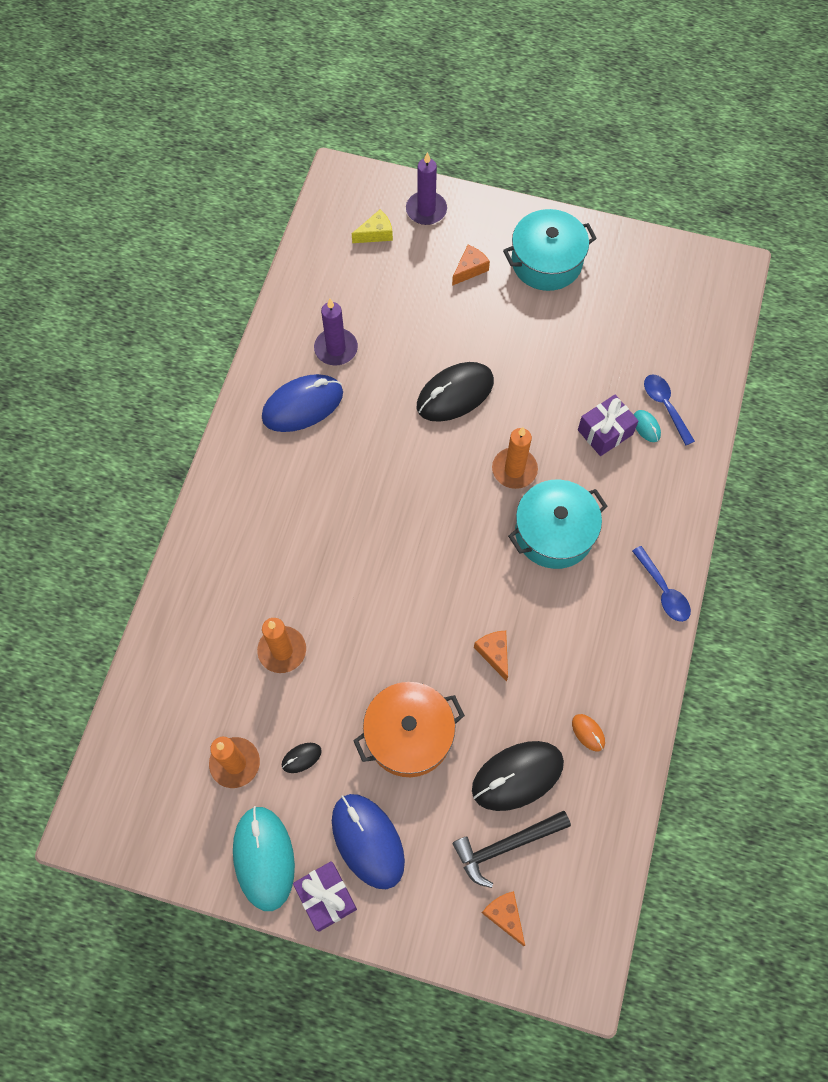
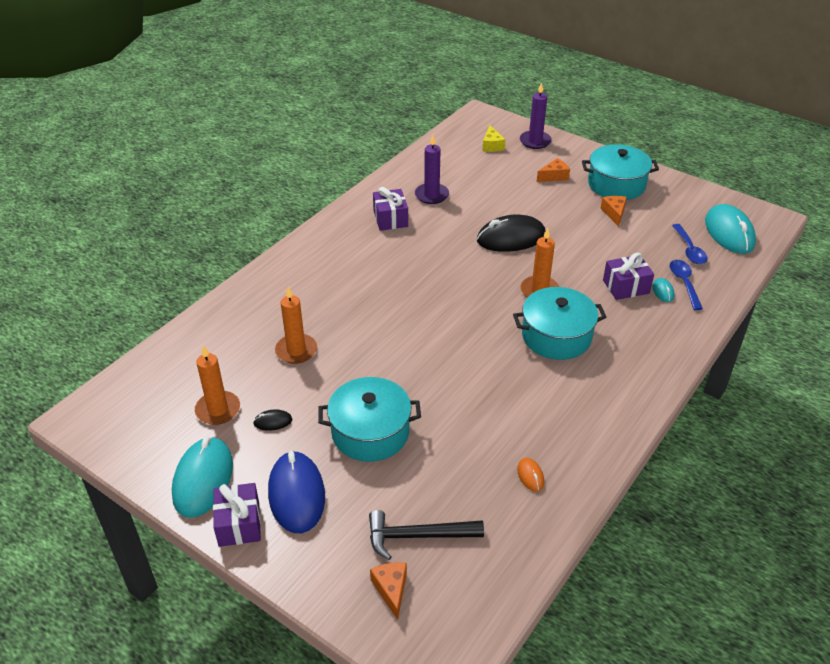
camera: 20 degrees right, 25 degrees down
(303, 405) = (390, 219): blue mouse -> purple gift
(376, 234) = (492, 145): yellow cheese -> yellow cheese turned 90 degrees clockwise
(409, 735) = (370, 432): orange pot -> turquoise pot
(494, 653) = (470, 399): orange cheese -> orange cheese (614, 213)
(517, 776) = (451, 488): black mouse -> none
(663, 591) = (639, 397): blue spoon -> blue spoon (689, 250)
(693, 307) = (729, 233): none -> turquoise mouse

